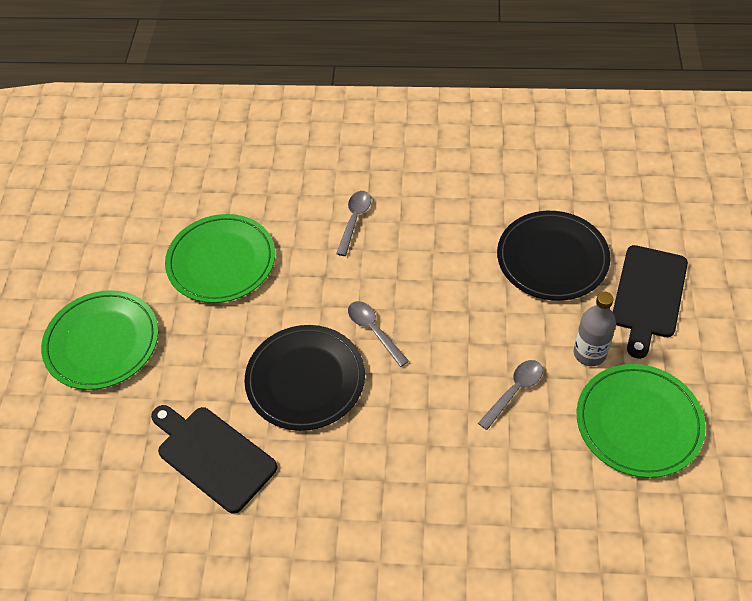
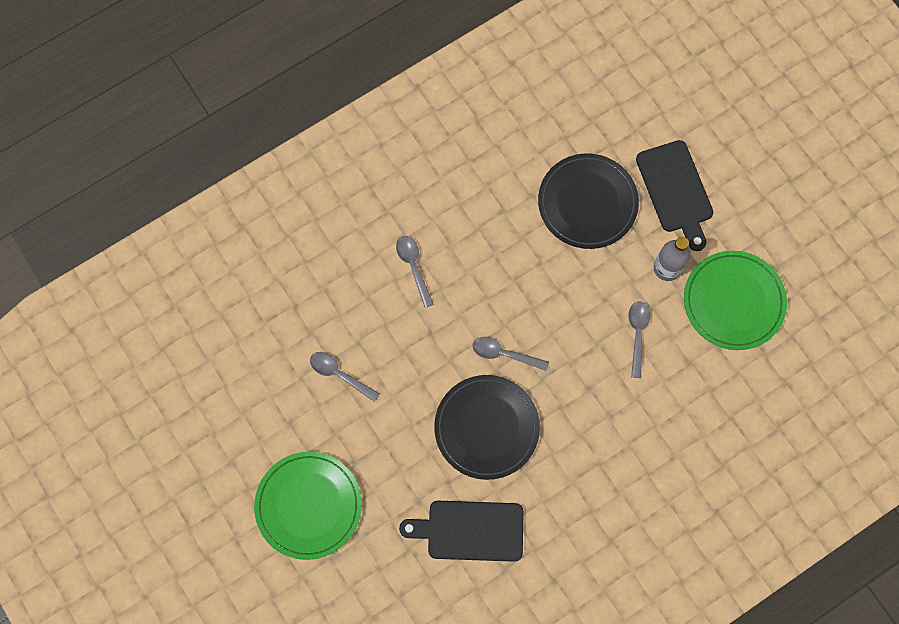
camera: 40 degrees left, 20 degrees up
(221, 261) = (339, 374): green plate -> grey spoon

